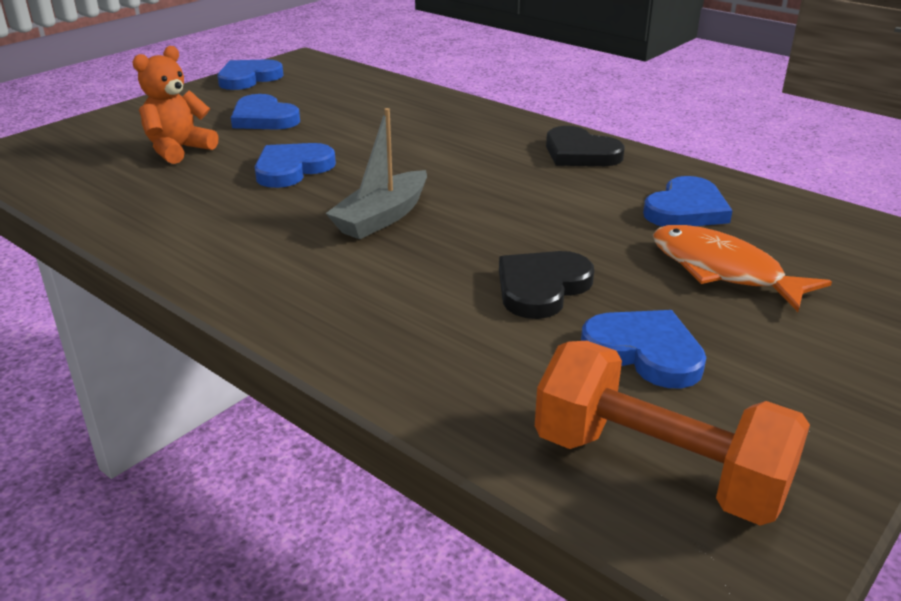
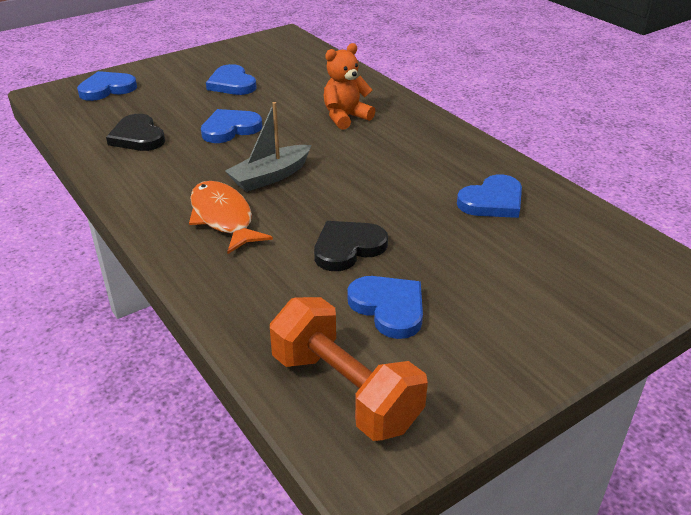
camera: 15 degrees right, 5 degrees up
(178, 150) = (163, 104): orange teddy bear -> orange teddy bear (345, 117)
(248, 78) = (238, 48): blue heart -> blue heart (107, 89)
(580, 153) = (442, 142): black heart -> black heart (138, 137)
(722, 270) = (486, 255): orange fish -> orange fish (223, 218)

